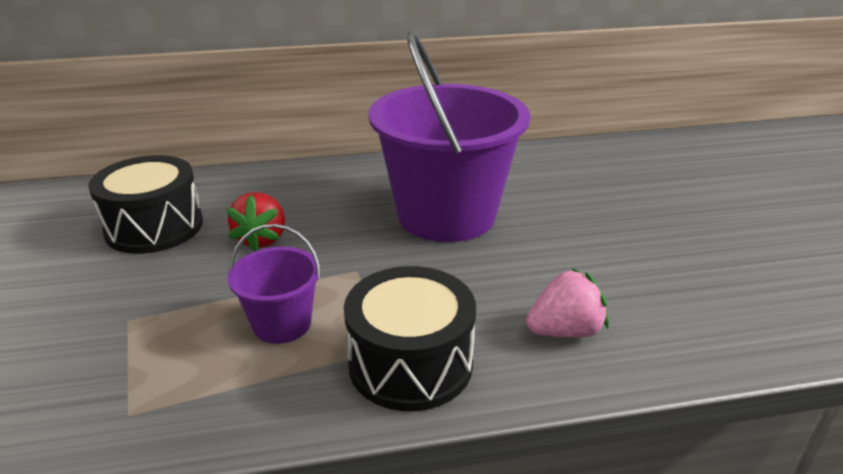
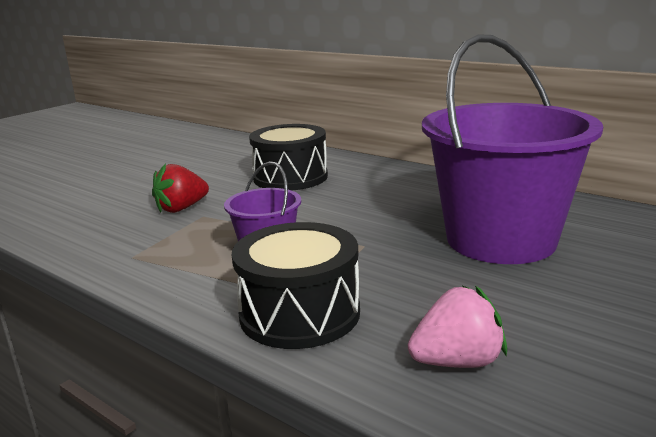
camera: 50 degrees right, 10 degrees down
(262, 239) = (337, 205): red strawberry -> red strawberry (181, 208)
(565, 331) = (457, 362): pink strawberry -> pink strawberry turned 45 degrees counterclockwise

